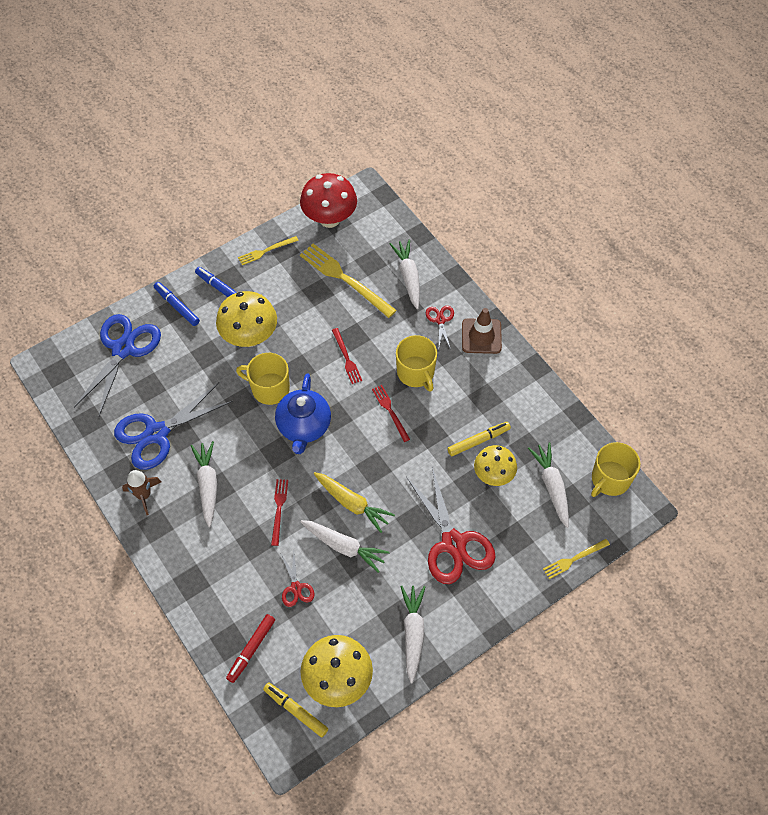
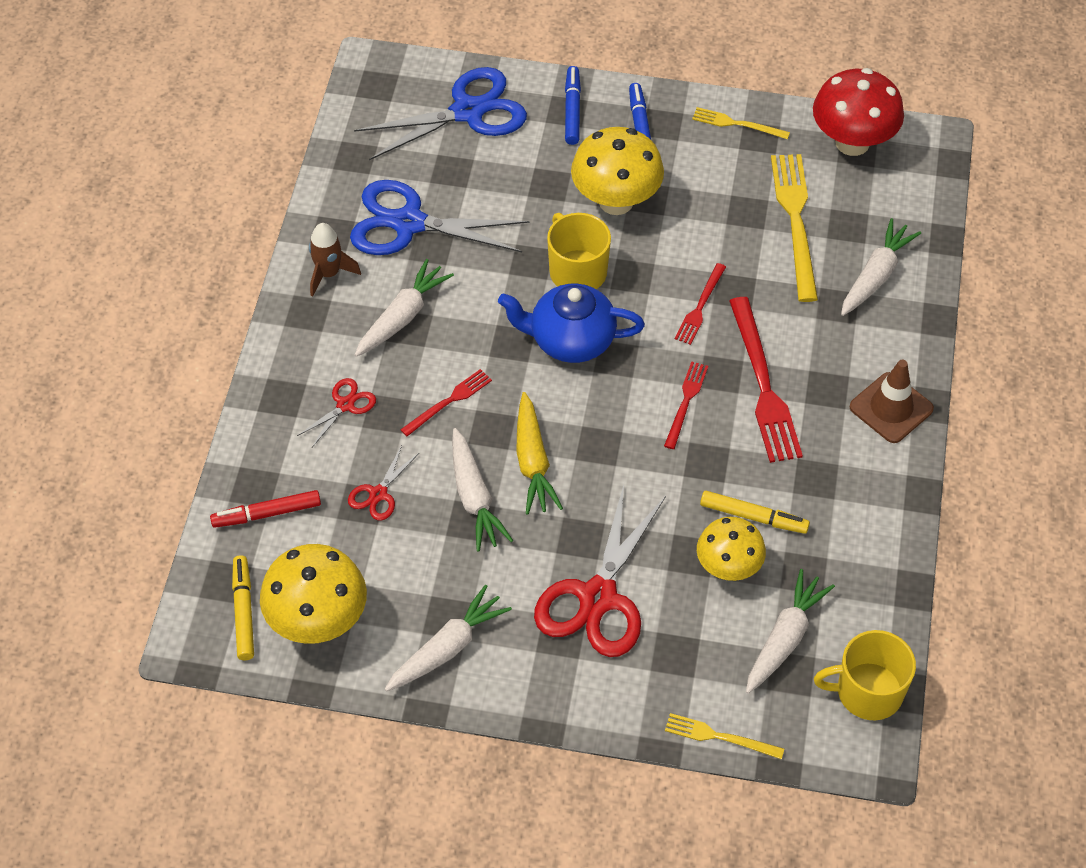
camera: 45 degrees right, 5 degrees down
(304, 426) = (570, 340): blue teapot -> blue teapot turned 45 degrees clockwise
(416, 373) = (763, 385): yellow mug -> red fork
(440, 320) = (860, 352): red scissors -> red scissors (345, 405)

